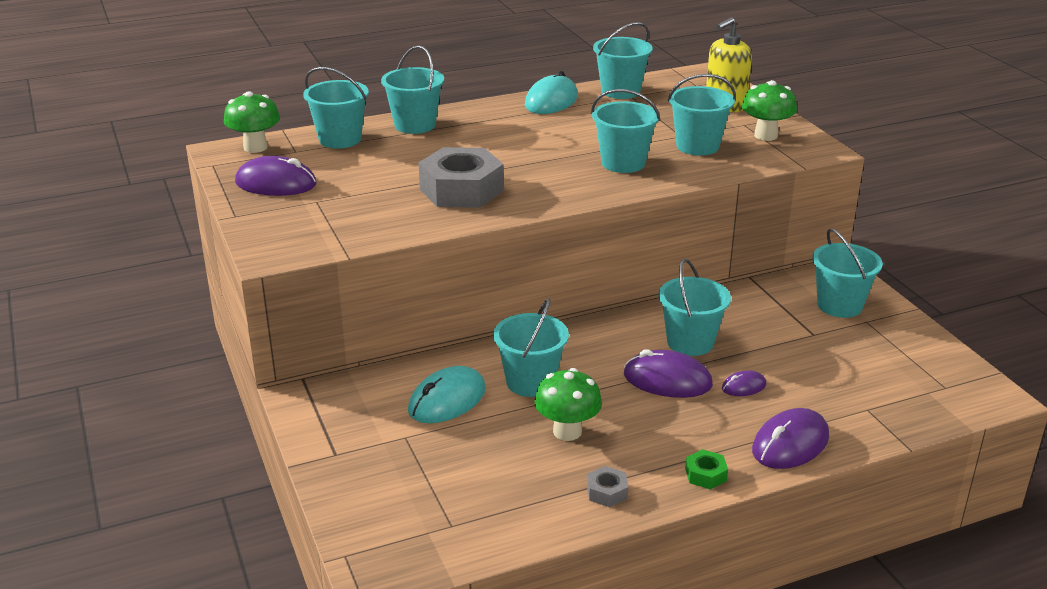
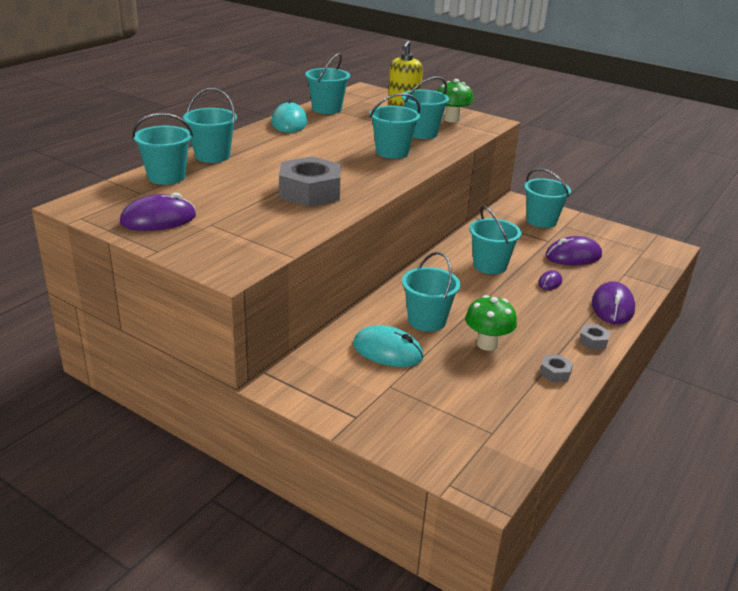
camera: 35 degrees left, 0 degrees up
(255, 147) = (101, 197): green mushroom -> none
(447, 400) = (387, 351): turquoise mouse -> turquoise mouse turned 75 degrees counterclockwise
(667, 380) = (505, 292): purple mouse -> purple mouse (573, 256)
(705, 475) = (593, 341): green nut -> grey nut

